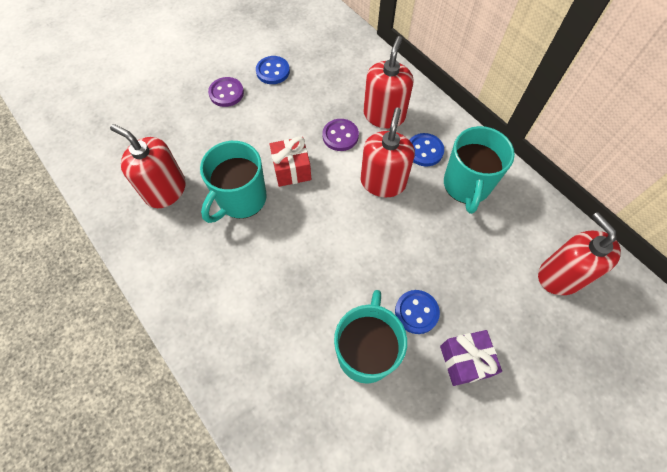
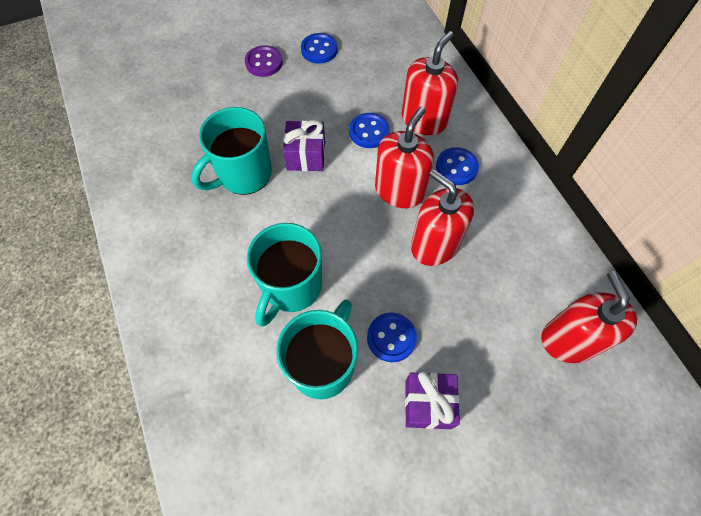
camera: 15 degrees right, 0 degrees up
(165, 190) = (171, 148): red soap dispenser -> red soap dispenser (434, 245)
(292, 170) = (306, 156): red gift -> purple gift
(340, 136) = (369, 132): purple button -> blue button
(466, 186) = (491, 215): turquoise mug -> turquoise mug (291, 287)

